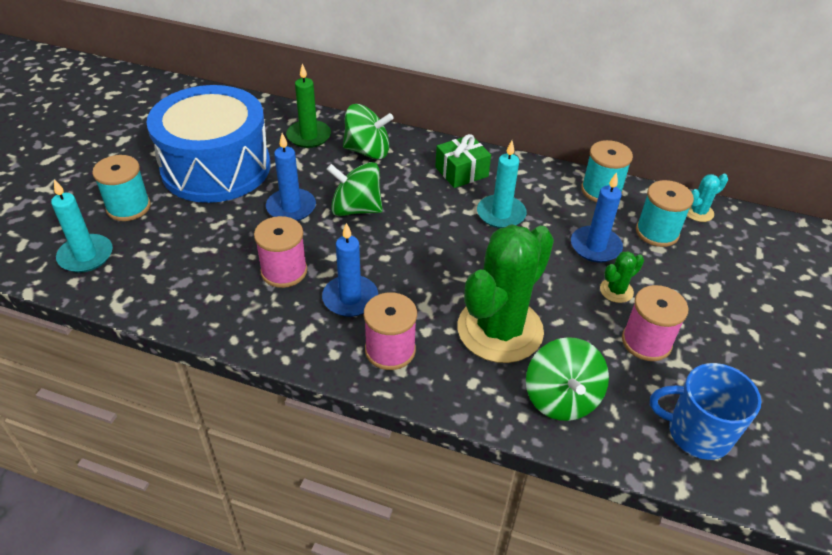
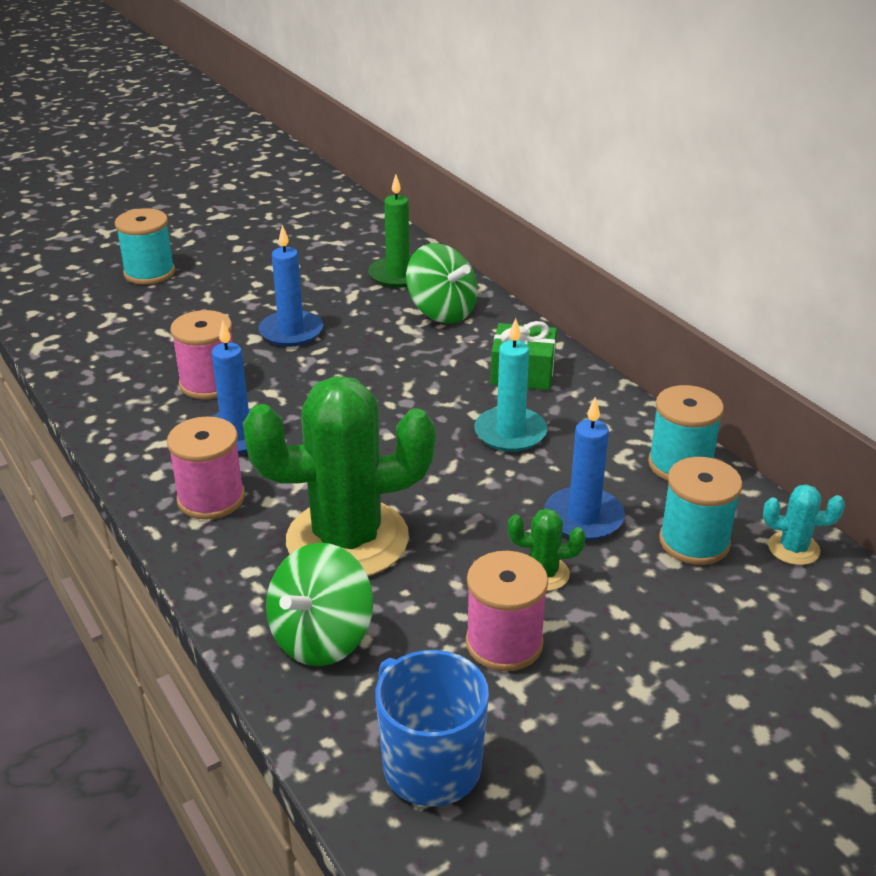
camera: 40 degrees right, 10 degrees down
(86, 256) = (66, 297): turquoise candle -> none
(216, 167) = (269, 269): blue drum -> none
(356, 209) = (354, 360): green spinning top -> none

